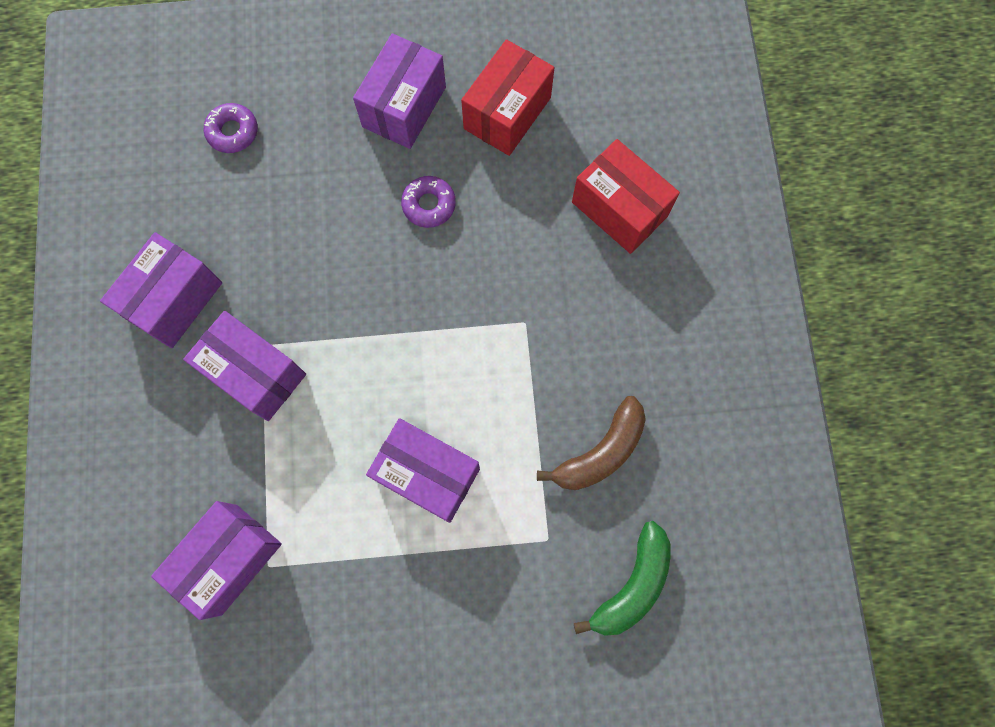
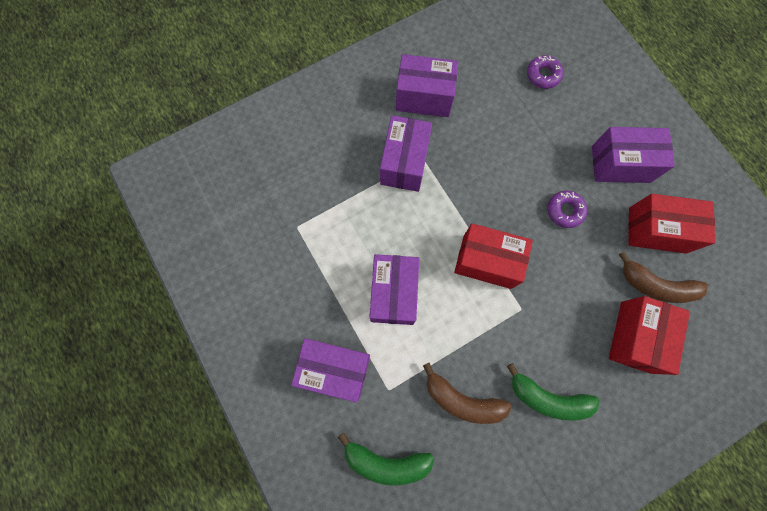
camera: 65 degrees right, 0 degrees up
(229, 559) = (291, 203): purple box -> purple box (335, 369)
(445, 333) = (487, 261): none -> red box
(571, 153) = (655, 285): none -> brown banana
(643, 348) = (547, 398): none -> green banana

